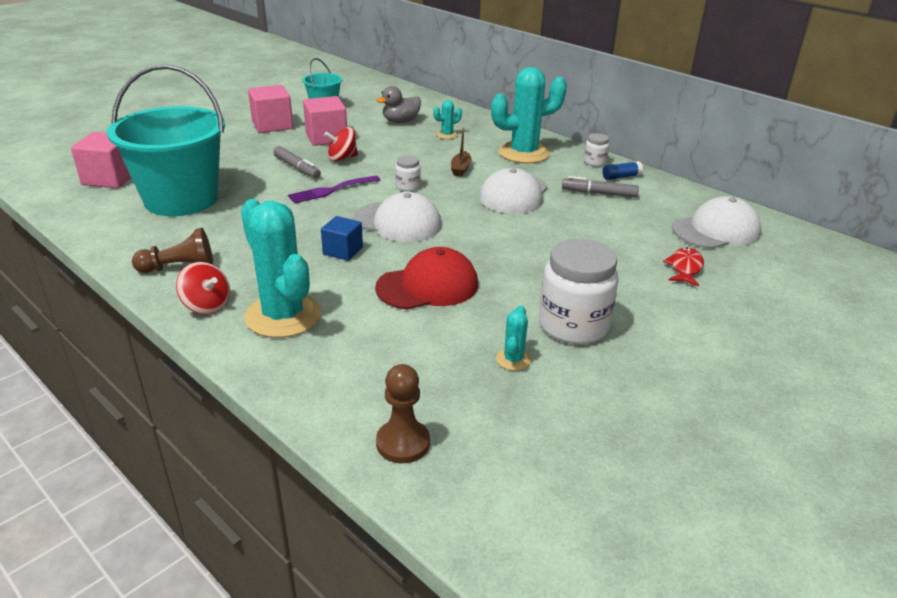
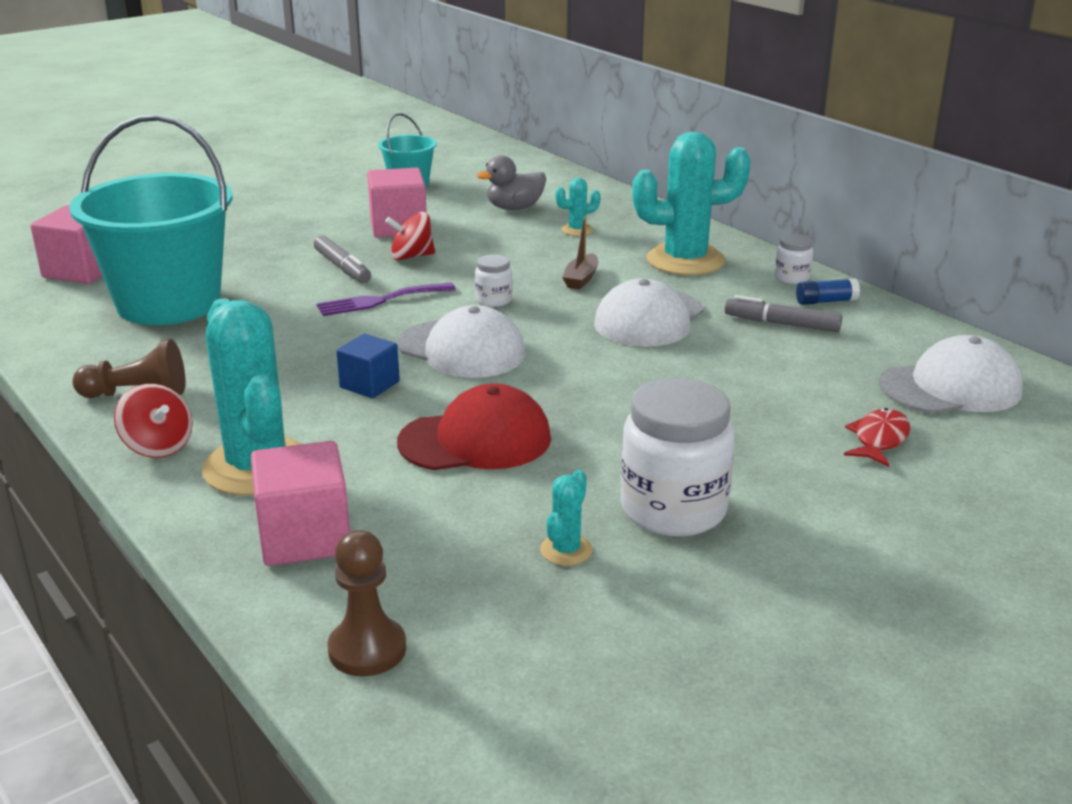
camera: 10 degrees right, 5 degrees down
(272, 125) = (327, 207): pink cube -> pink cube (305, 537)

